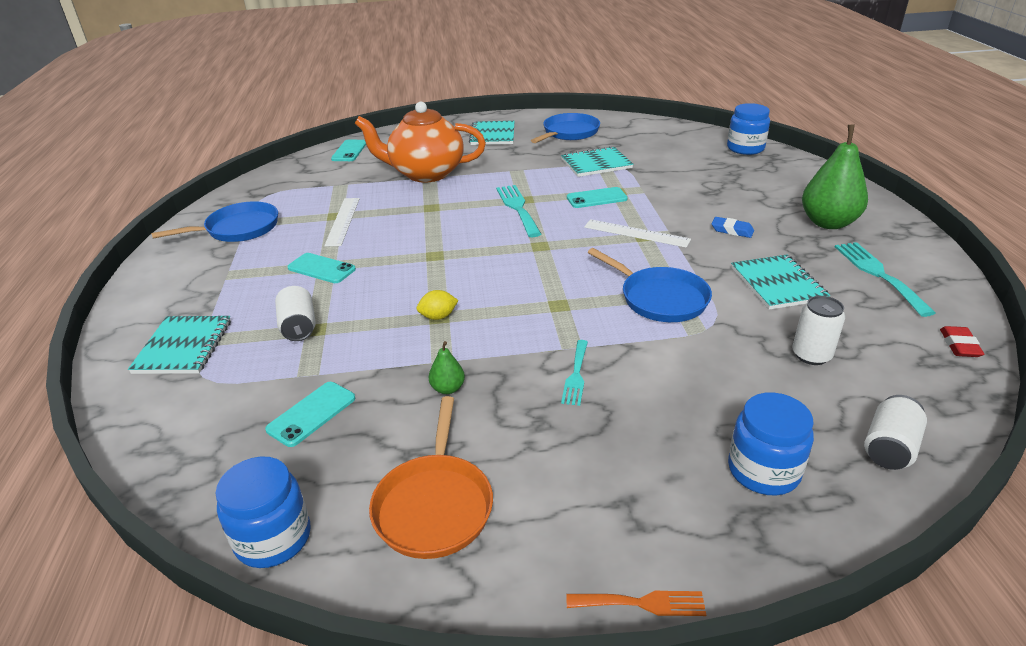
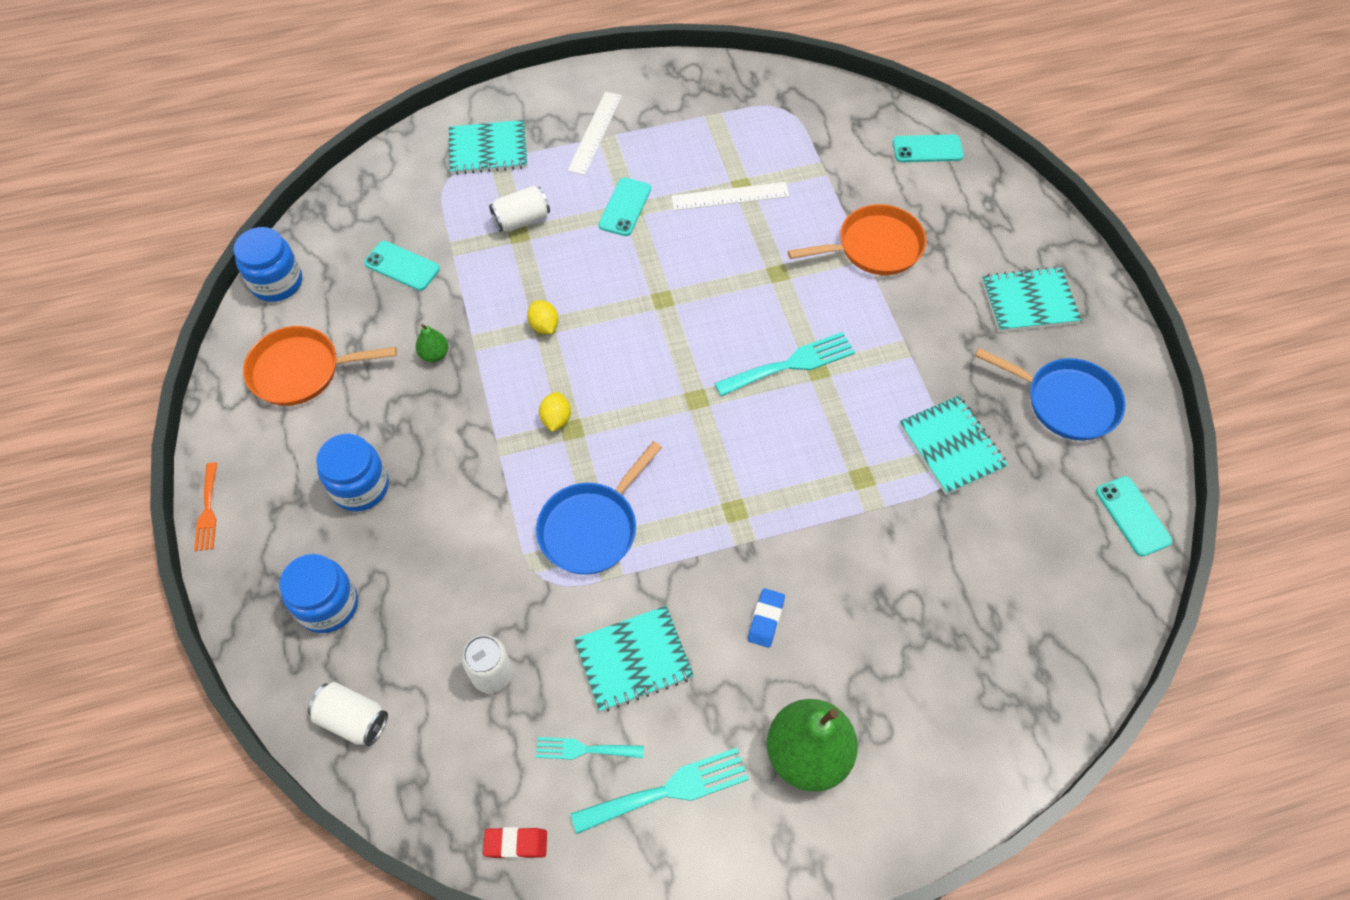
camera: 80 degrees right, 25 degrees up
(238, 229) = (699, 111): blue pan -> none
(425, 173) = (874, 247): orange teapot -> orange pan
(546, 313) = (556, 419): none -> yellow lemon
(576, 375) = (454, 453): turquoise fork -> turquoise fork (584, 749)
(596, 198) = (835, 452): turquoise phone -> turquoise phone (1132, 516)
(636, 233) = (741, 502): white ruler -> white ruler (595, 132)
(745, 148) = (1068, 668): blue jar -> blue jar (360, 487)

